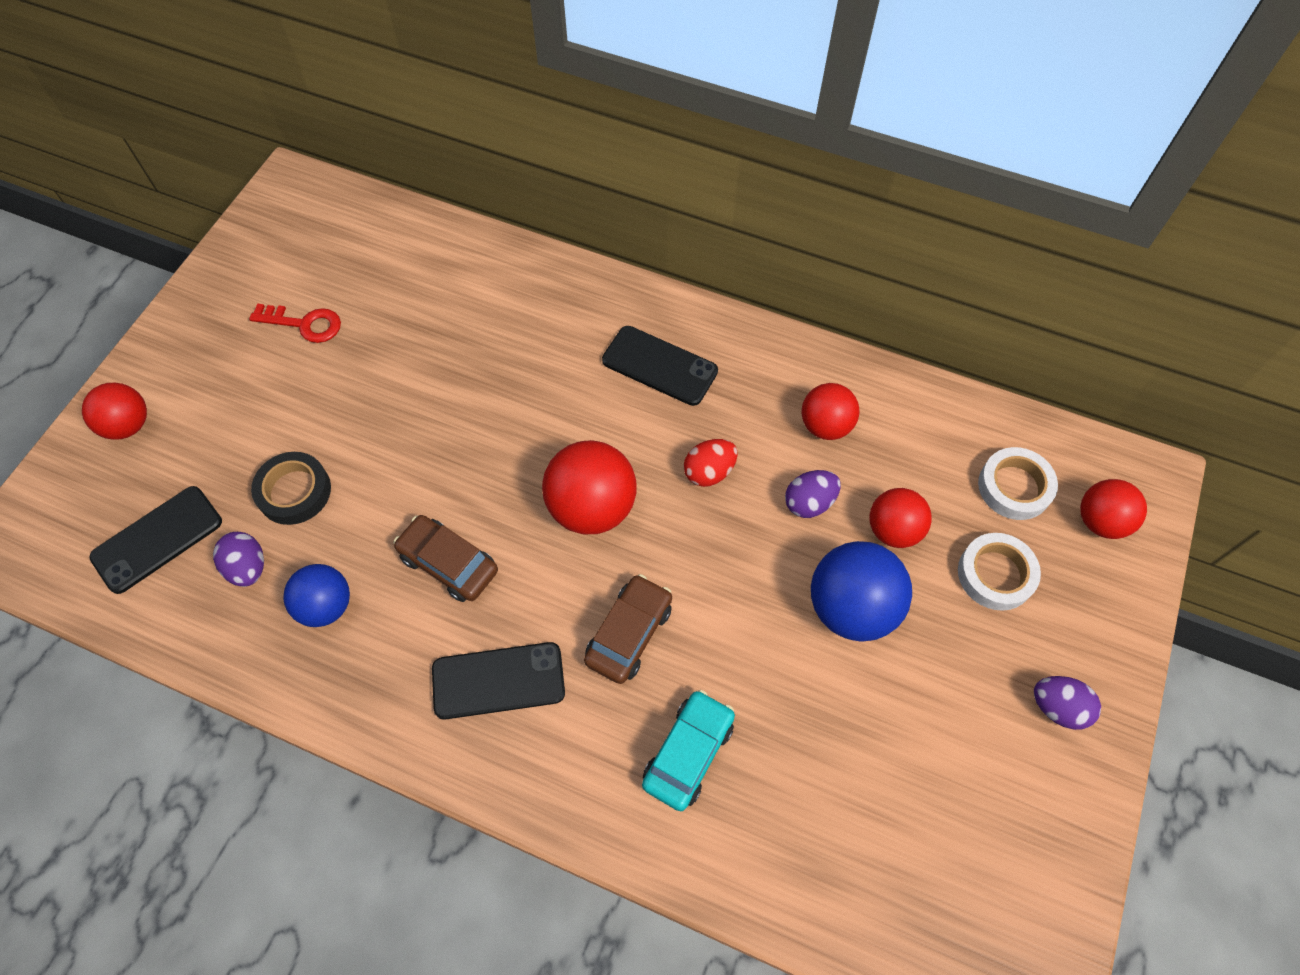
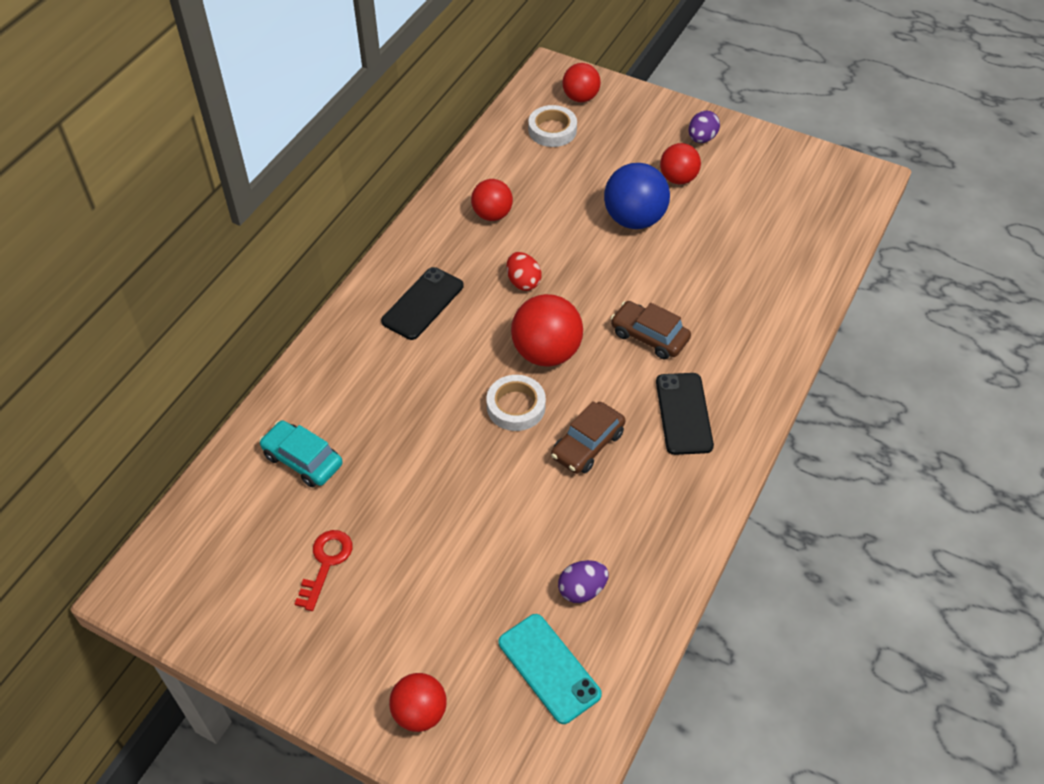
camera: 85 degrees left, 10 degrees down
(157, 539) = (549, 668): black phone -> turquoise phone
(294, 491) = (511, 559): black tape -> none
(326, 606) = (620, 528): blue ball -> none
(688, 753) = (734, 311): turquoise car -> turquoise car (302, 460)
(809, 503) = (554, 230): purple egg -> none
(893, 530) = (579, 191): red ball -> red ball (678, 179)
(995, 574) = (614, 149): white tape -> white tape (516, 406)

